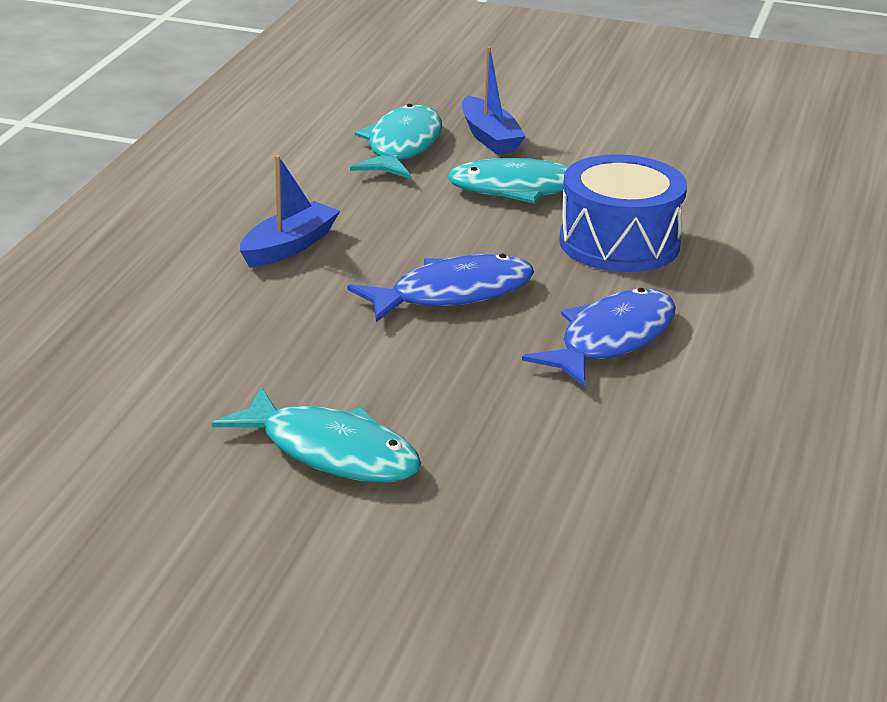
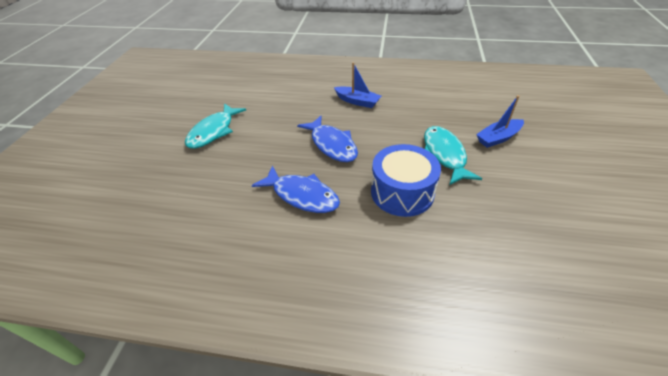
camera: 85 degrees right, 15 degrees up
(402, 147) = (466, 114): turquoise fish -> none

